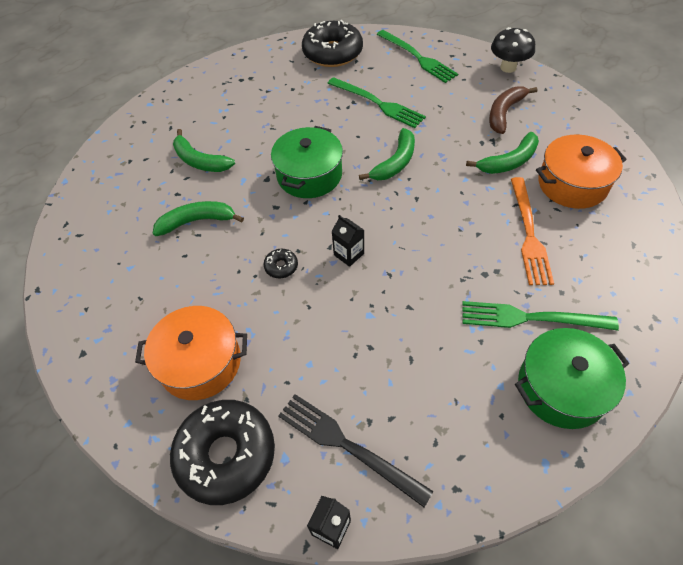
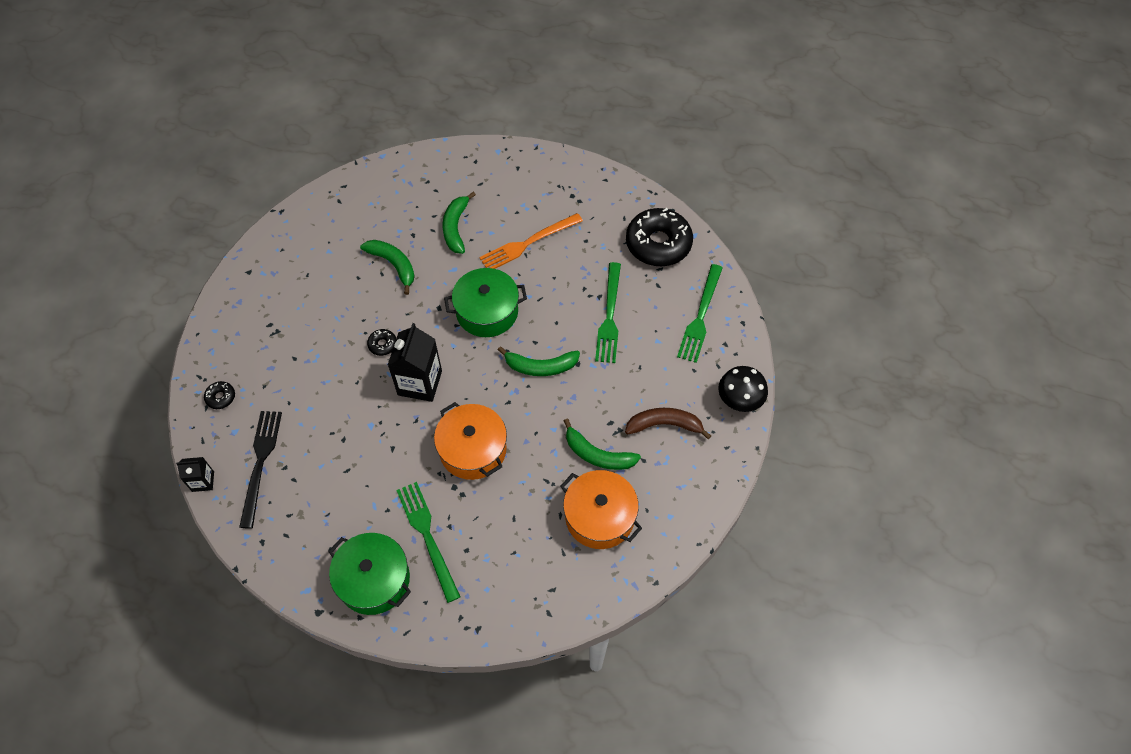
camera: 55 degrees right, 5 degrees up
(200, 362) = (276, 343): orange pot -> orange pot (473, 449)
(226, 455) = (221, 397): black donut -> black donut, size x0.42
(349, 254) = (420, 383): black carton -> black carton, size x1.87
(528, 233) = (517, 503): orange fork -> orange fork (528, 243)

